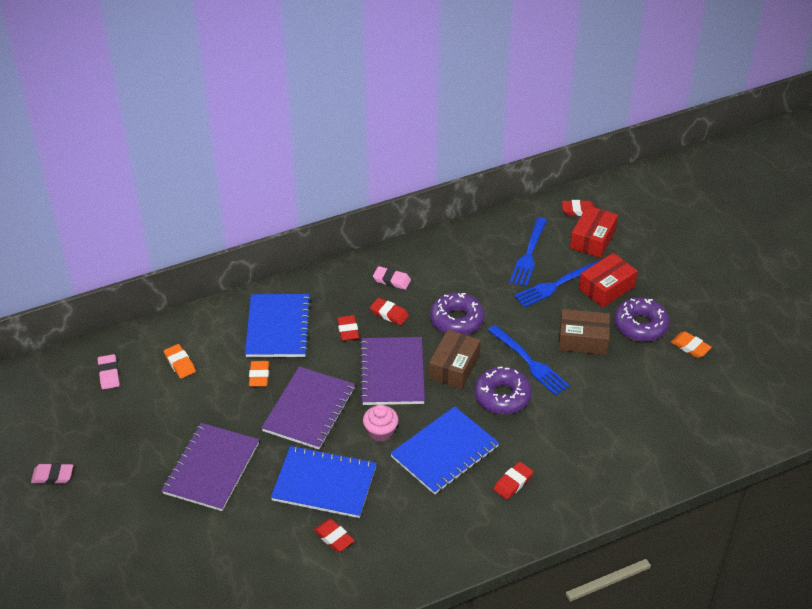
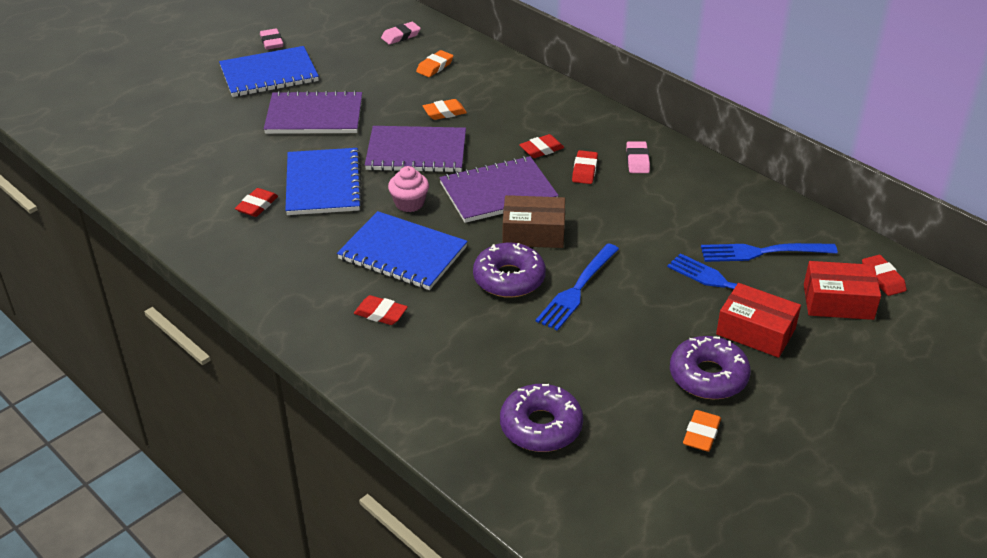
camera: 70 degrees right, 5 degrees down
(278, 327) = (517, 107): blue notebook -> blue notebook (269, 74)
(457, 320) = (608, 219): purple donut -> purple donut (541, 426)
(583, 339) = (645, 327): brown box -> none

